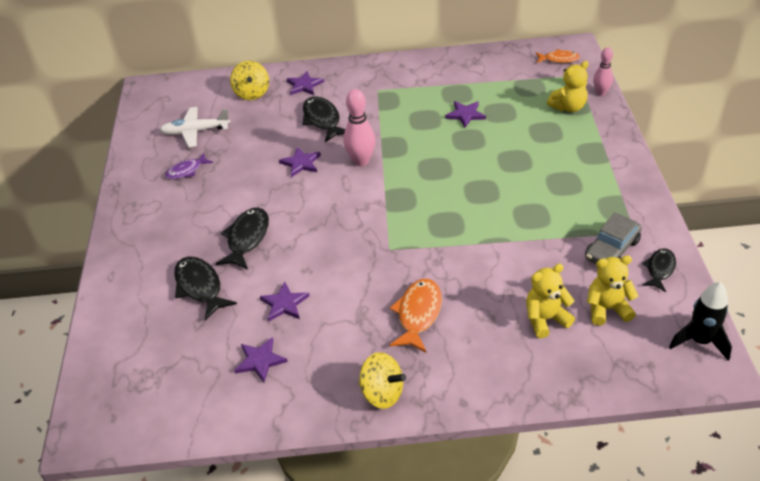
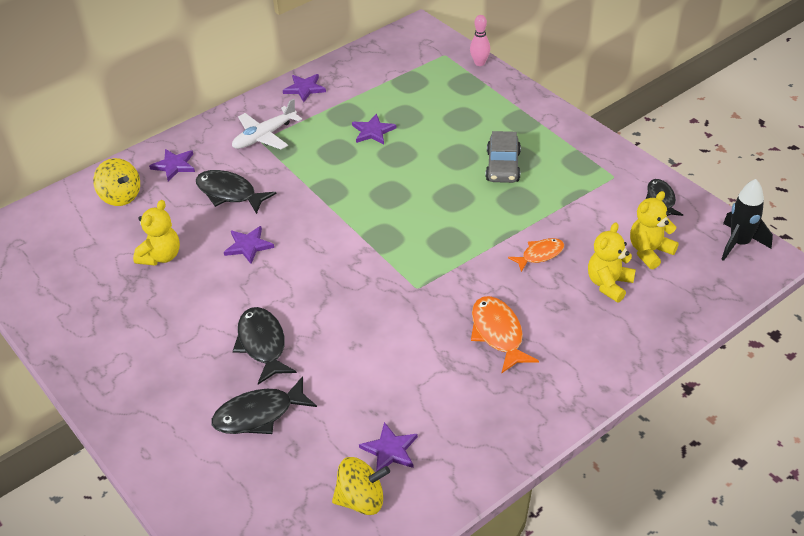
camera: 35 degrees left, 0 degrees up
(186, 171) = (124, 308): purple fish -> none
(195, 131) = (93, 263): white plane -> white plane (265, 136)
(200, 287) = (259, 414): black fish -> black fish turned 45 degrees counterclockwise
(284, 304) = (363, 387): purple star -> purple star (304, 88)
(361, 161) = (310, 217): pink bowling pin -> none
(382, 393) = (530, 417): yellow spinning top -> yellow spinning top (361, 500)
(559, 59) = (414, 45): orange fish -> orange fish (540, 255)
(568, 107) = (462, 88): yellow teddy bear -> yellow teddy bear (161, 256)
(611, 250) = (610, 200): grey car -> grey car (503, 166)

